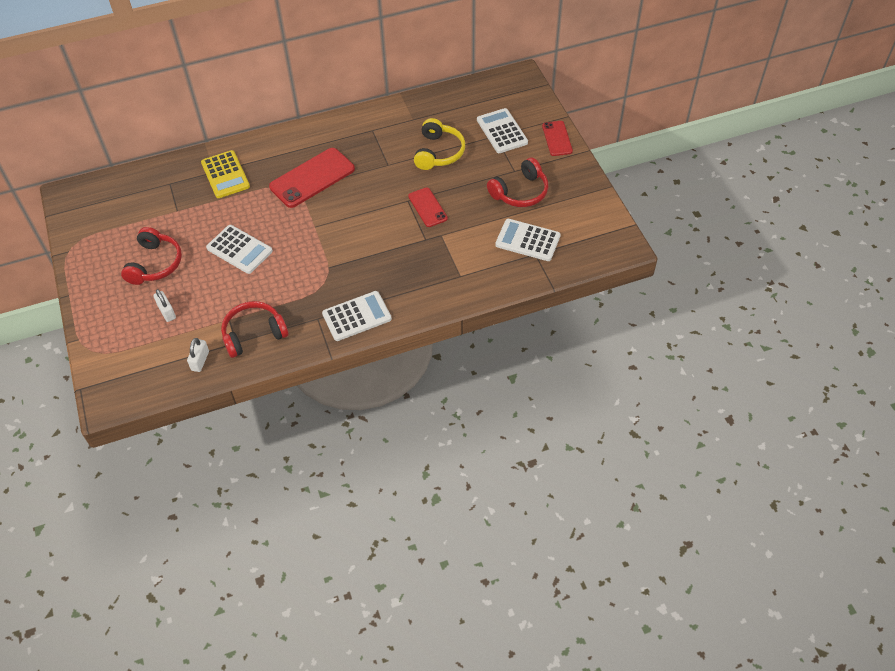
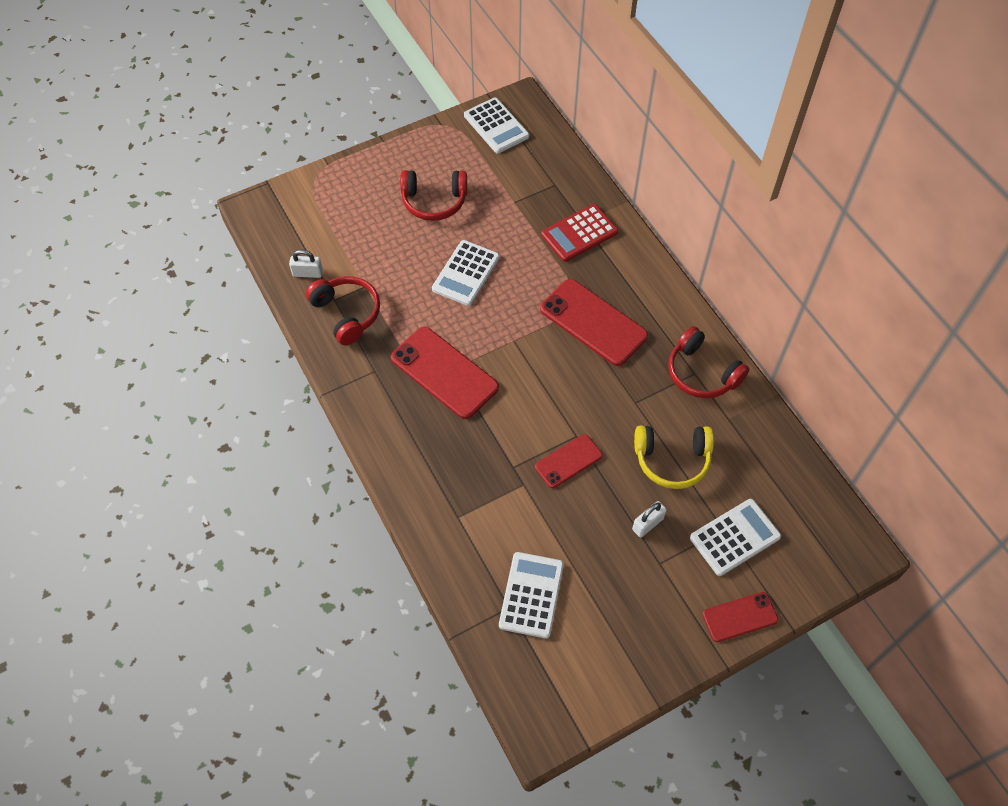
camera: 80 degrees right, 5 degrees up
(167, 312) = (369, 228): white padlock -> white padlock (647, 524)
(225, 175) = (579, 233): yellow calculator -> red calculator
(332, 272) = (444, 373): none -> red phone
(357, 316) = (381, 411): white calculator -> white calculator (496, 126)
(520, 192) = (619, 575): red headphones -> red headphones (701, 373)

